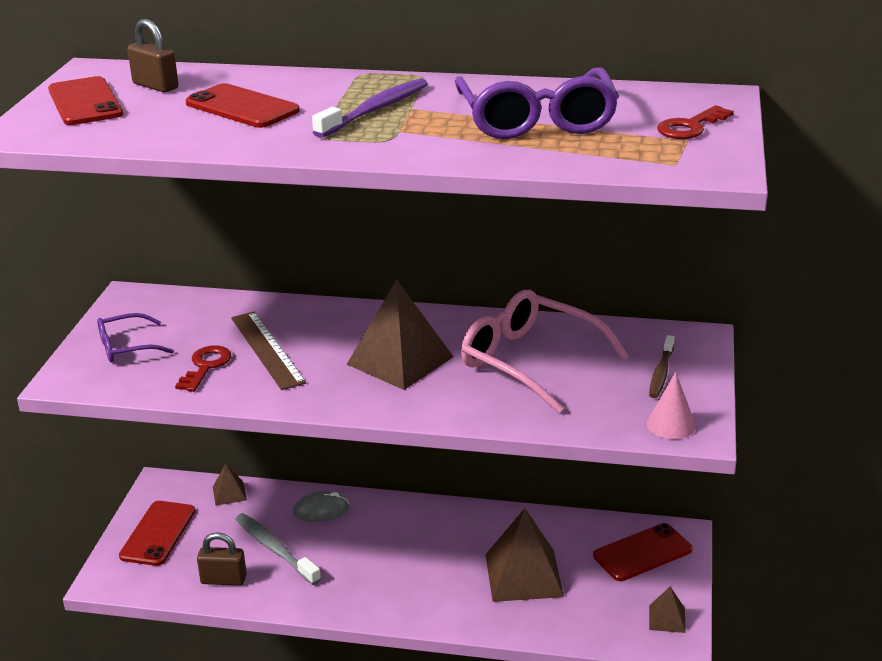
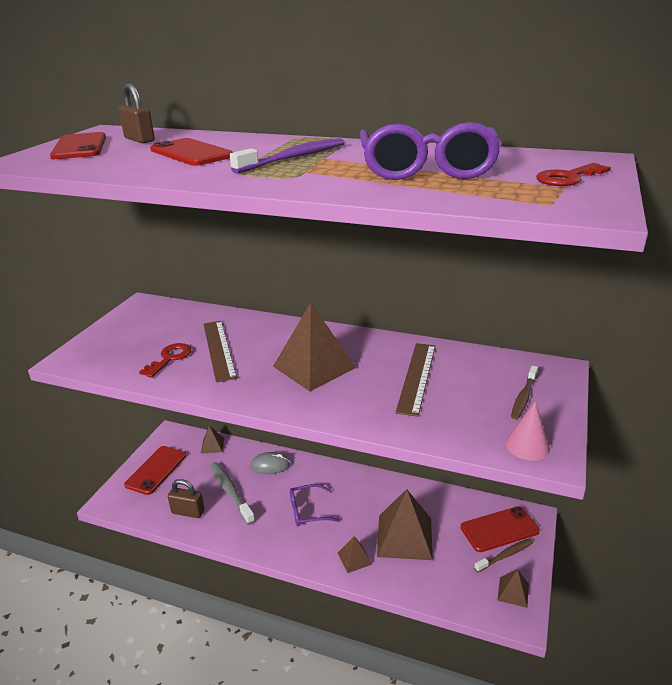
camera: 10 degrees right, 0 degrees up
(127, 347) = (122, 339): purple glasses -> purple glasses (308, 511)
(464, 607) = (354, 558): none -> brown pyramid
(531, 361) = (417, 377): pink glasses -> brown ruler
(653, 581) = (505, 555): none -> brown toothbrush

